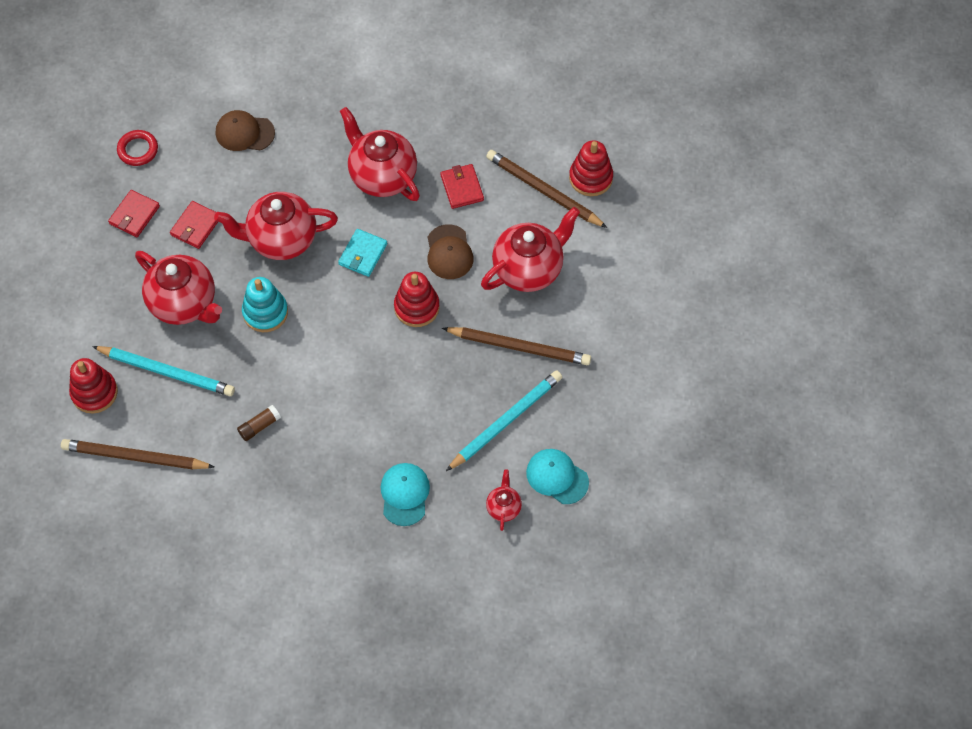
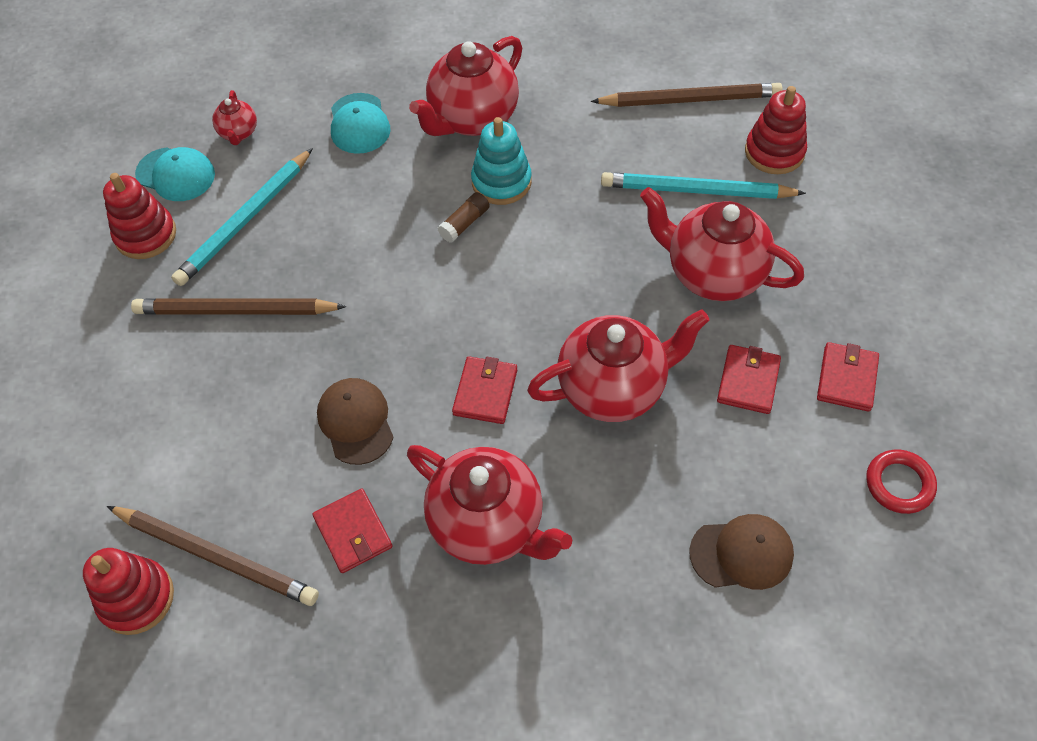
camera: 170 degrees right, 5 degrees down
(259, 426) = (555, 157): brown glue stick -> brown glue stick (464, 223)
(265, 312) = (598, 285): turquoise stacking toy -> turquoise stacking toy (501, 182)
(363, 254) = (485, 392): turquoise wallet -> red wallet
(416, 307) = (389, 334): red stacking toy -> red stacking toy (146, 235)
(528, 269) = (231, 421): red teapot -> red teapot (472, 119)

